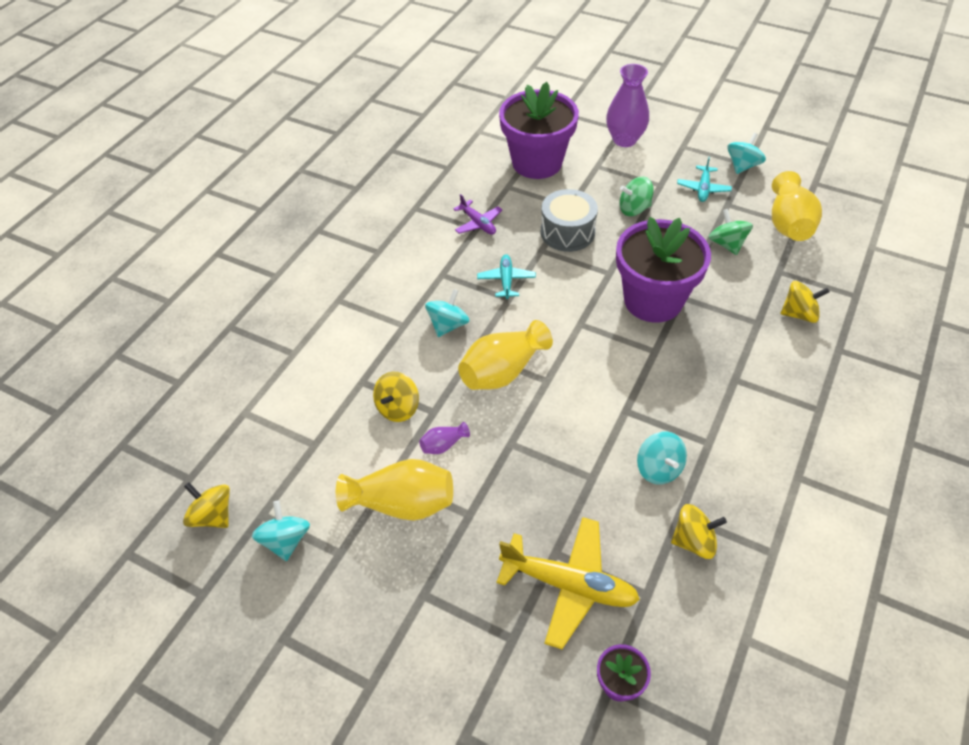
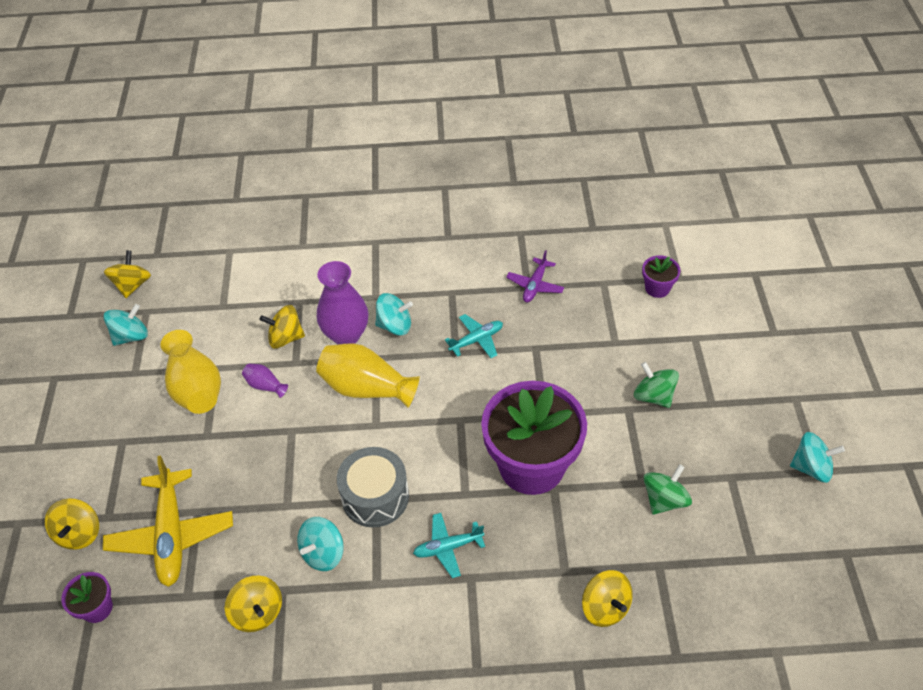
camera: 60 degrees right, 0 degrees up
(517, 674) = (79, 533): none -> yellow spinning top
(537, 162) = (657, 288): purple flower pot -> purple flower pot, size x0.42
(567, 232) = (575, 357): grey drum -> grey drum (375, 497)
(624, 140) = (758, 342): purple vase -> purple vase (346, 335)
(703, 188) = (738, 444): turquoise plane -> turquoise plane (448, 547)
(788, 224) = (746, 548): yellow vase -> none

